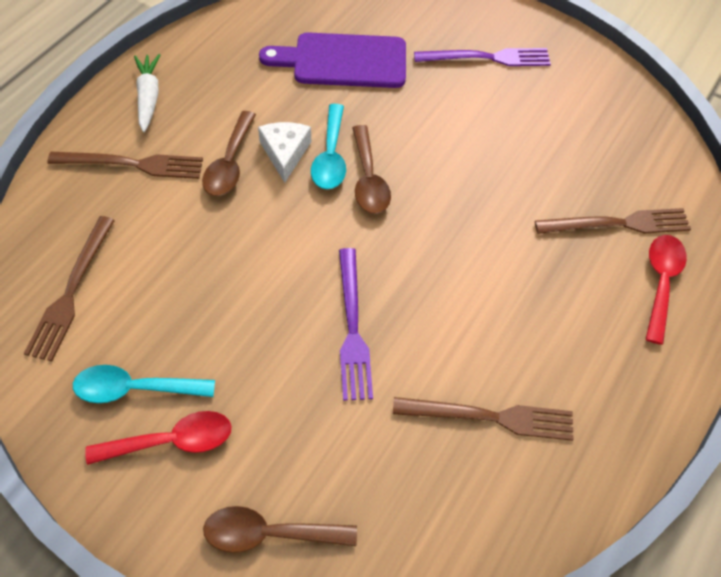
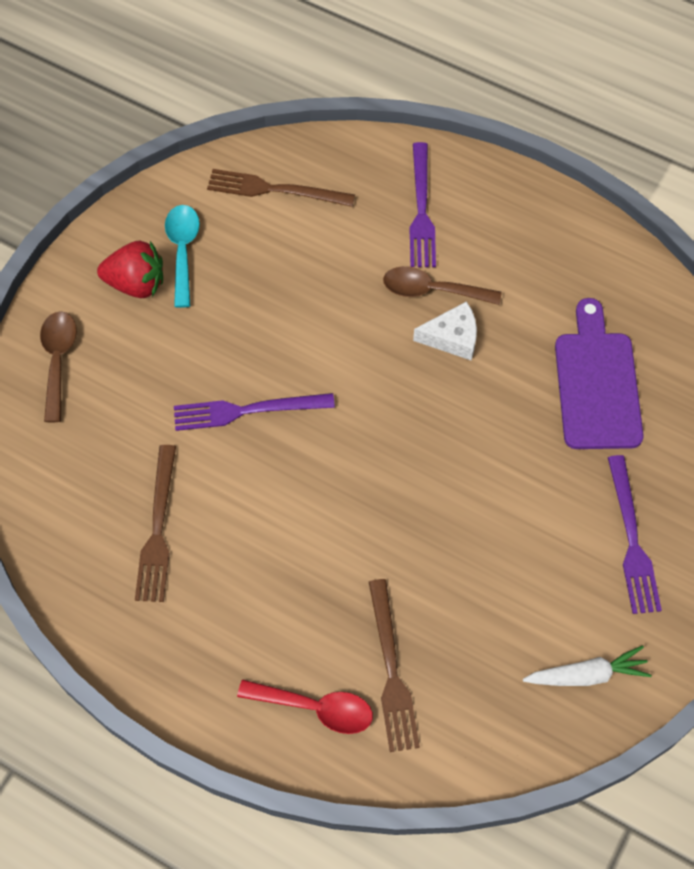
camera: 90 degrees right, 5 degrees up
(132, 164) = (421, 210): brown fork -> purple fork
(148, 97) = (511, 209): white carrot -> white carrot (587, 675)
(172, 441) = (136, 284): red spoon -> red strawberry
(330, 157) = (452, 380): turquoise spoon -> none
(368, 179) = (426, 417): brown spoon -> none

